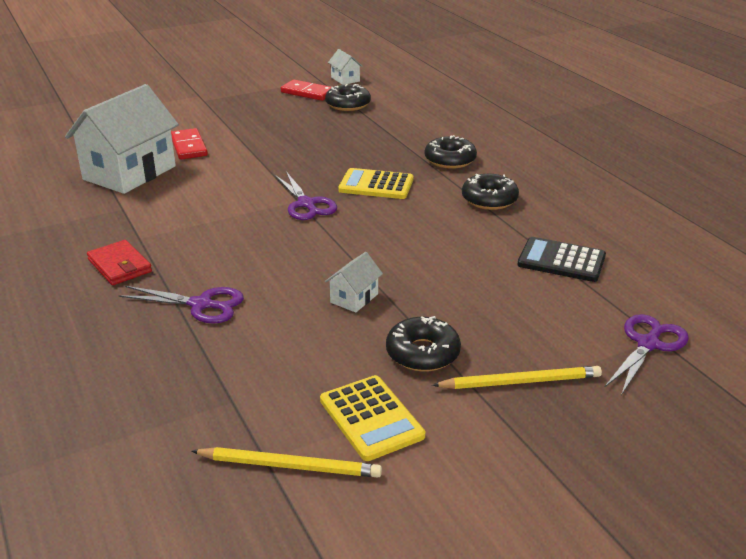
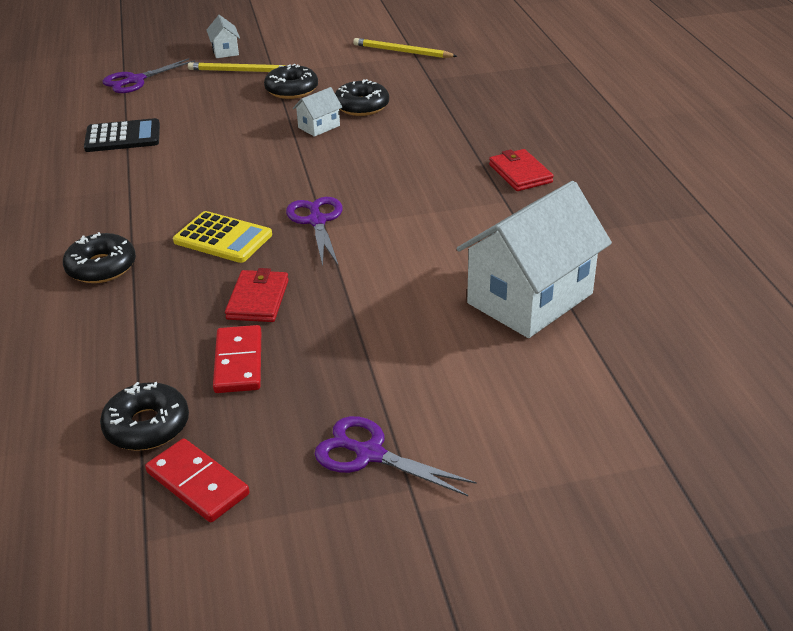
camera: 165 degrees left, 5 degrees up
(188, 147) = (447, 344): red domino -> red domino (238, 362)
(201, 305) = (445, 134): purple scissors -> purple scissors (369, 454)
(323, 154) = (258, 299): none -> red wallet
(345, 79) = (91, 531): white house -> white house (225, 51)
(371, 418) = (346, 64): yellow calculator -> none
(489, 199) = (116, 204): black donut -> black donut (361, 106)
(561, 261) = (123, 137): black calculator -> black calculator turned 45 degrees counterclockwise

